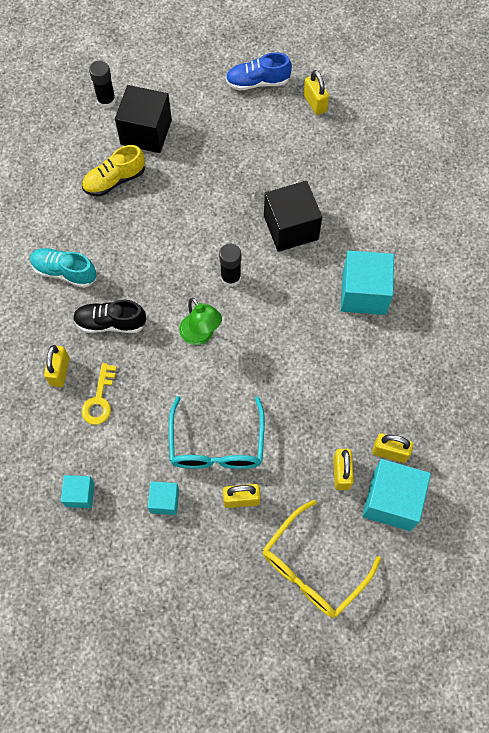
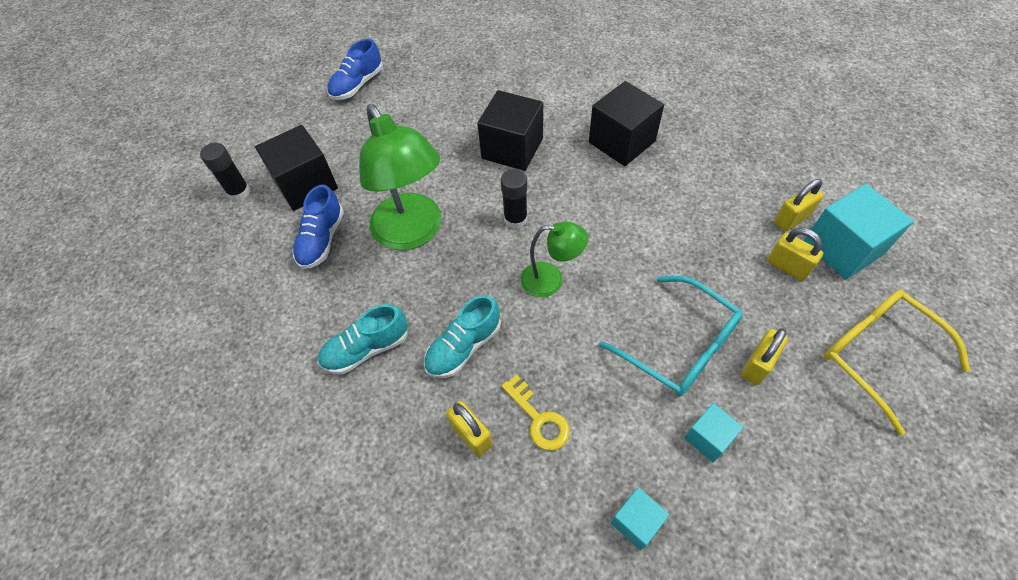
camera: 45 degrees left, 10 degrees down
(111, 323) = (464, 347): black shoe -> turquoise shoe
(115, 180) = (322, 239): yellow shoe -> blue shoe
(165, 227) = (413, 233): none -> green lamp
(312, 568) = (876, 354): yellow glasses -> yellow glasses turned 150 degrees clockwise
(315, 103) = (419, 65): yellow padlock -> none
(364, 293) = (621, 142): turquoise cube -> black cube

